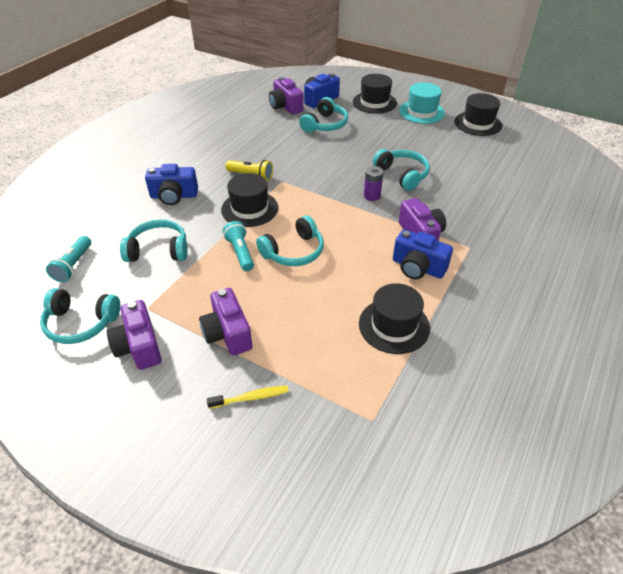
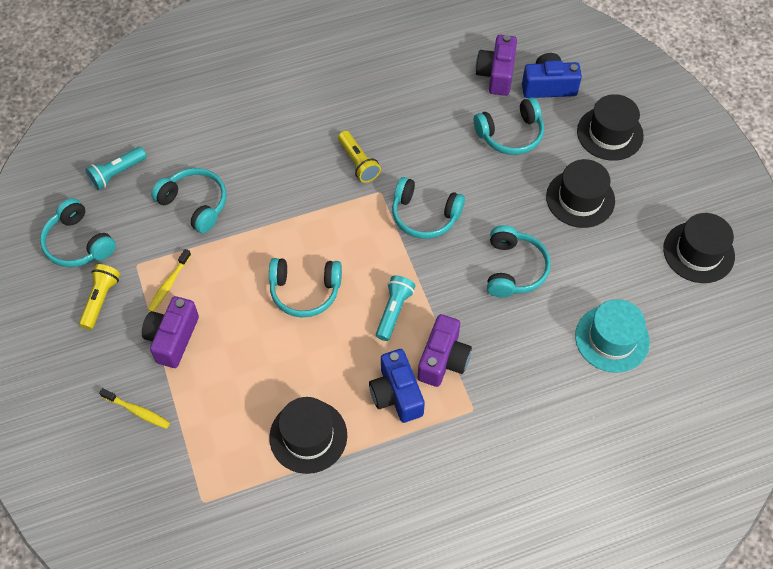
camera: 40 degrees right, 15 degrees up
(139, 346) = (100, 300): purple camera -> yellow flashlight
(174, 196) = (263, 142): blue camera -> none
(188, 304) = (169, 284): none -> yellow toothbrush
(240, 252) = (258, 257): turquoise flashlight -> turquoise flashlight (393, 311)
(249, 209) = (315, 208): black hat -> black hat (580, 198)
(322, 178) = (424, 216): none -> turquoise headphones
(372, 196) = (450, 275): purple battery -> none
(421, 112) = (650, 187): turquoise hat -> turquoise hat (612, 338)

